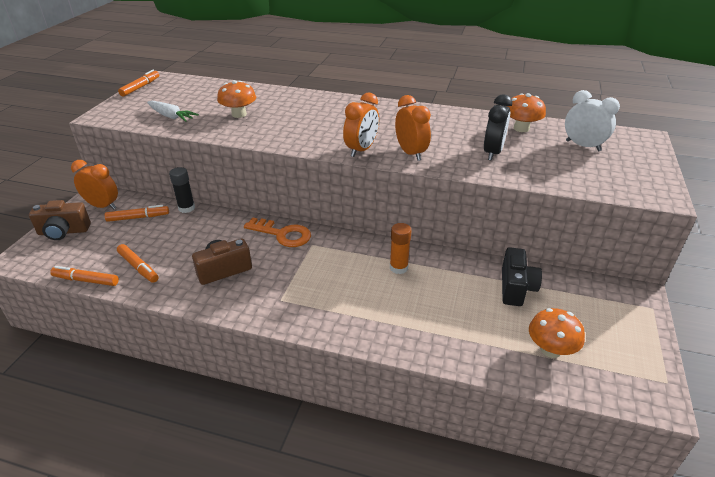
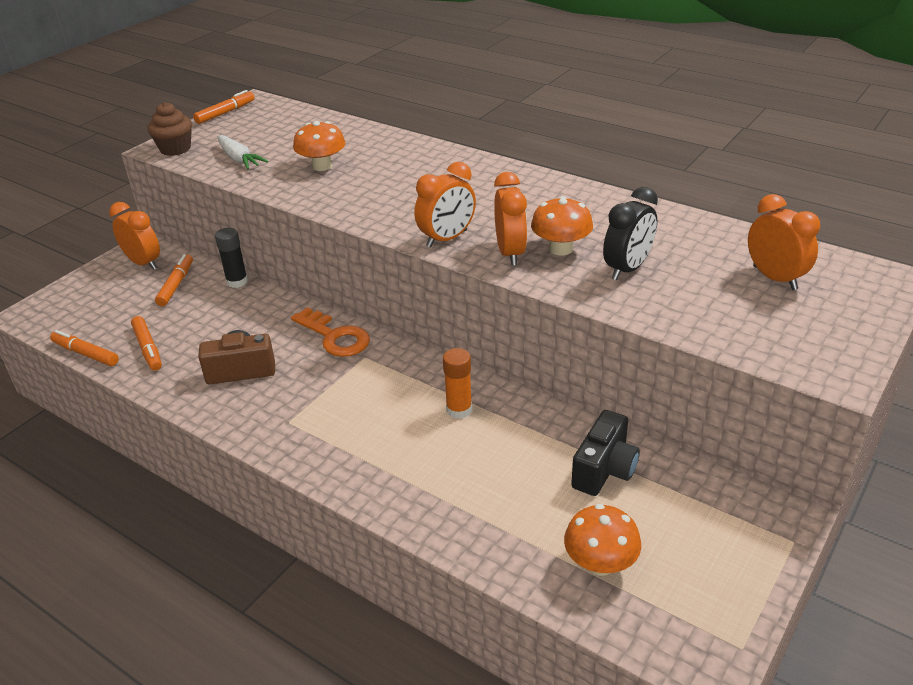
camera: 20 degrees right, 0 degrees up
(64, 232) = (88, 289): brown camera -> none
(114, 115) = (175, 149): none -> brown cupcake
(138, 217) = (176, 285): orange marker -> orange marker turned 90 degrees counterclockwise
(521, 128) = (698, 237): orange mushroom -> orange mushroom (561, 249)
(583, 146) = (774, 278): white clock -> orange clock

